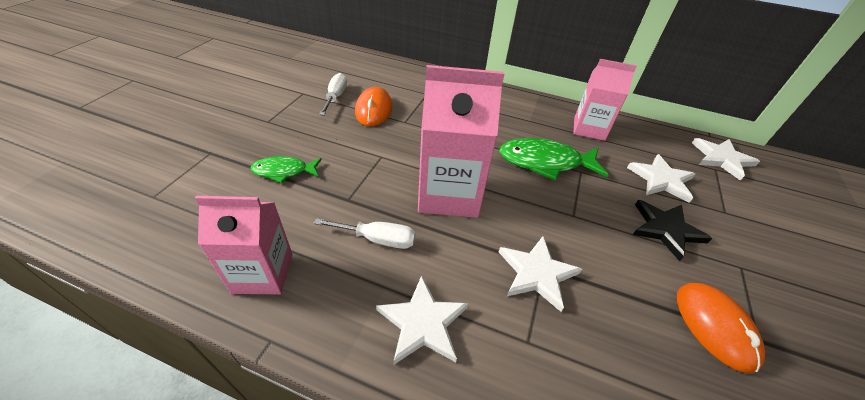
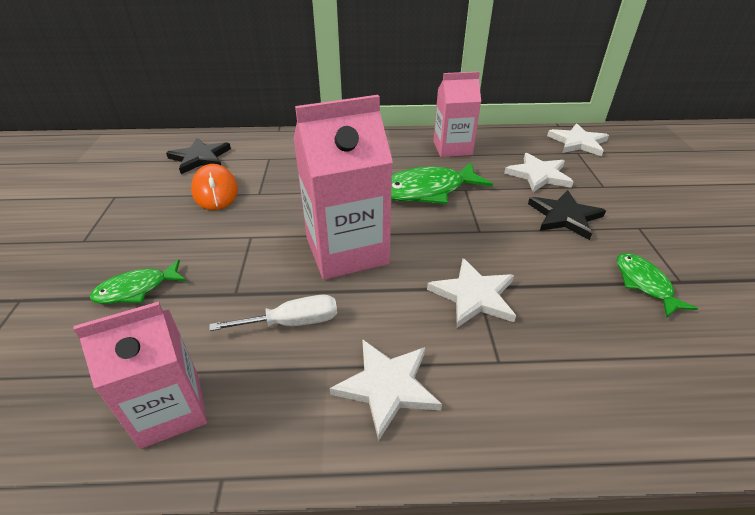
camera: 20 degrees left, 5 degrees down
(336, 97) = (160, 190): white screwdriver -> none
(376, 79) = (200, 158): none -> black star
(714, 327) = (644, 284): orange mouse -> green fish

